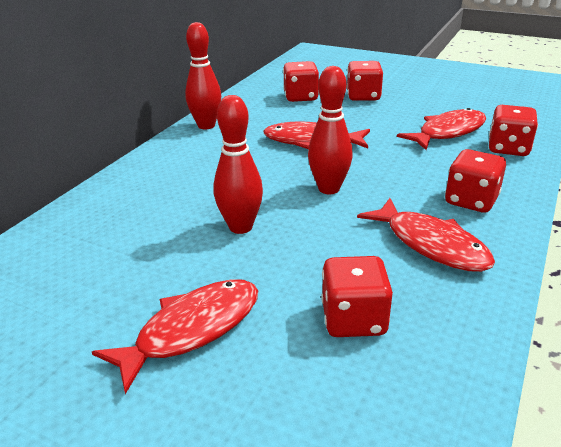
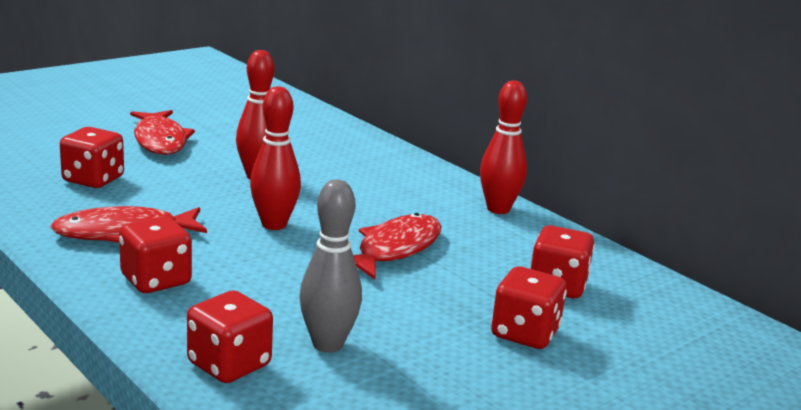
camera: 110 degrees right, 10 degrees down
(448, 132) = (328, 344): red fish -> grey bowling pin

